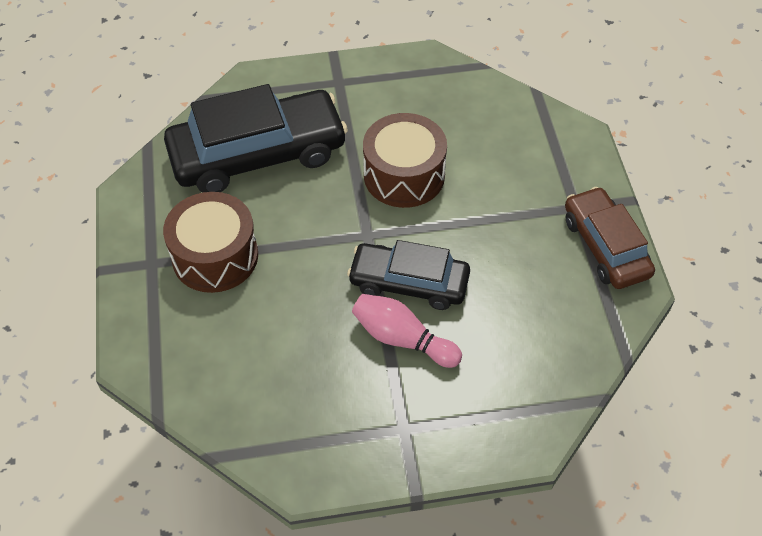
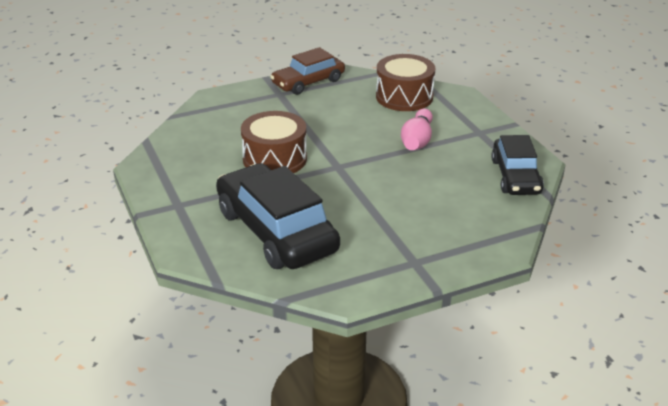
camera: 105 degrees left, 20 degrees down
(215, 256) = (391, 230): brown drum -> brown drum (404, 97)
(409, 283) = (371, 144): black car -> black car (515, 176)

